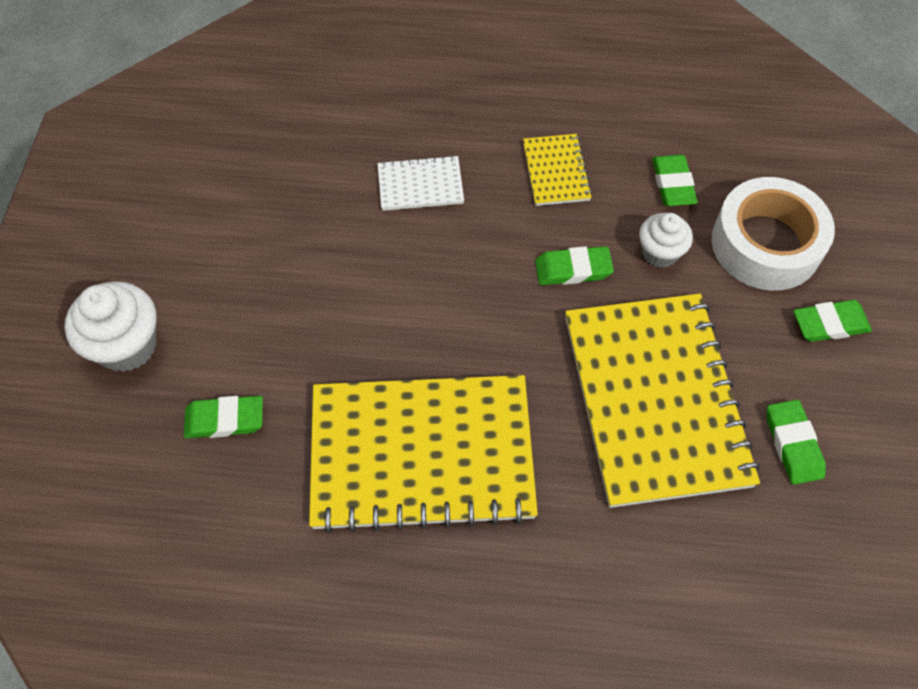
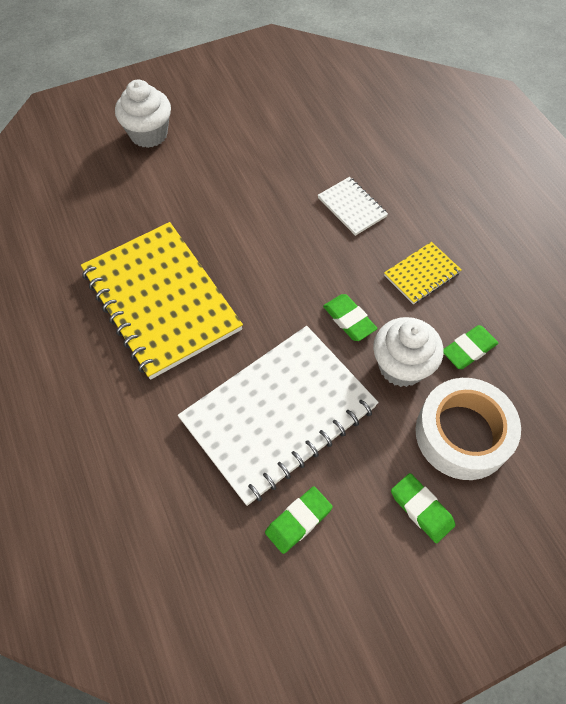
camera: 60 degrees right, 0 degrees up
(225, 420) = (129, 198): green eraser -> none
(655, 400) = (278, 414): yellow notebook -> white notebook
(660, 253) = (401, 366): white cupcake -> white cupcake, size x1.57

